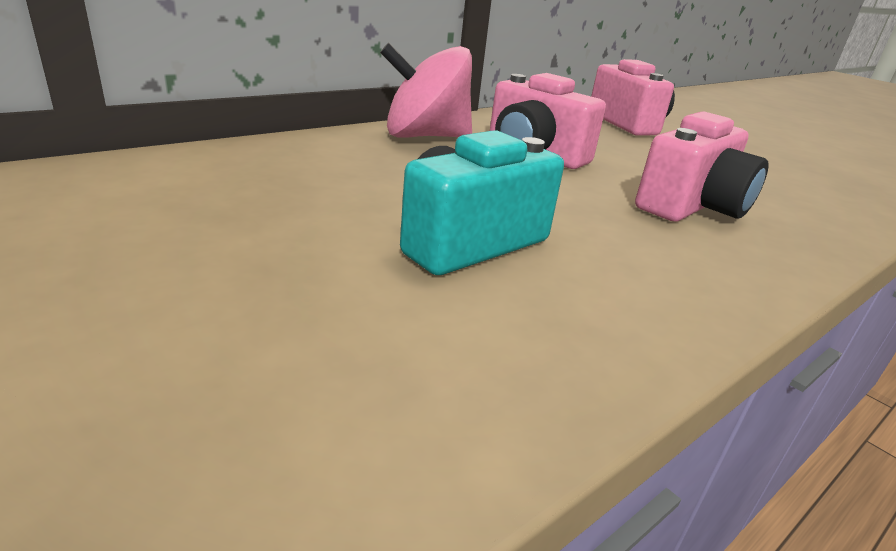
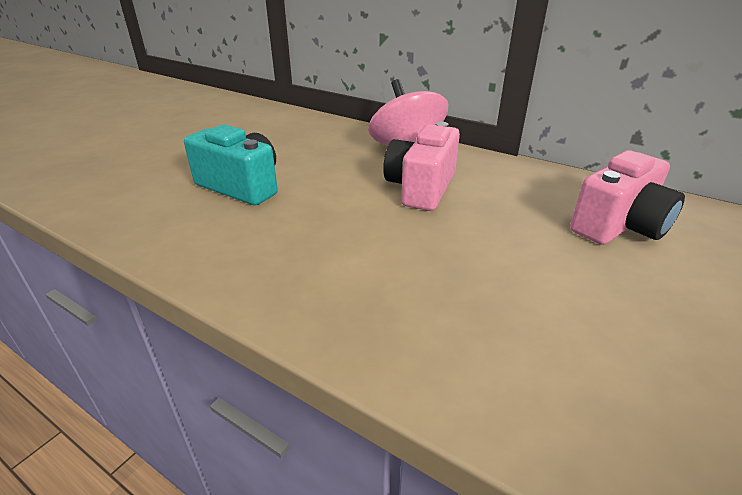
camera: 75 degrees right, 5 degrees up
(691, 207) = (374, 263): pink camera -> none

